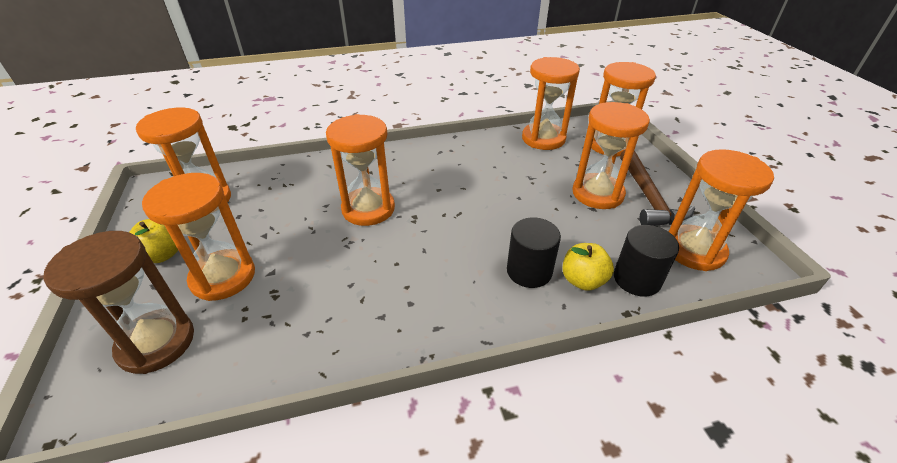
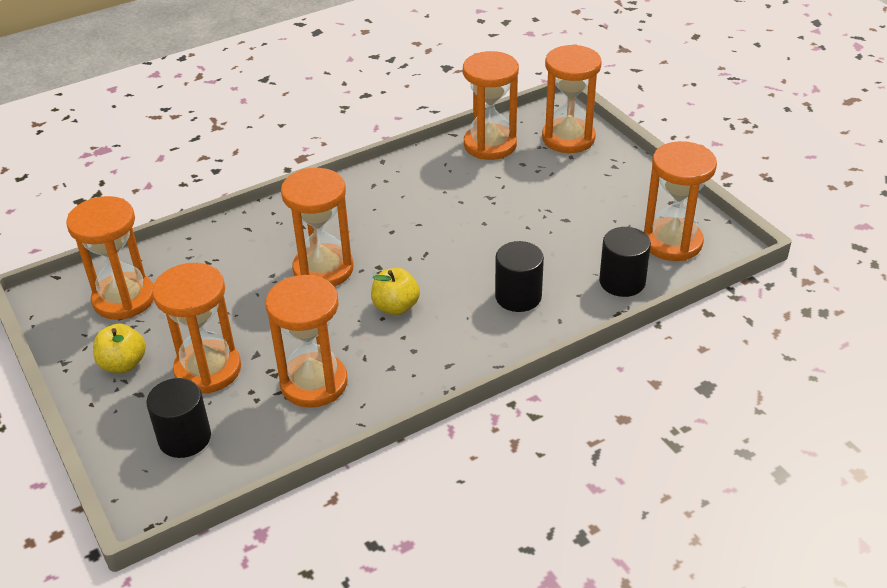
camera: 15 degrees left, 0 degrees up
(156, 343) = (184, 438): brown hourglass -> black cylinder
(583, 280) = (572, 294): yellow apple -> yellow apple (396, 307)
(597, 193) = (567, 201): orange hourglass -> orange hourglass (314, 383)
(648, 197) = (620, 195): brown hammer -> none

